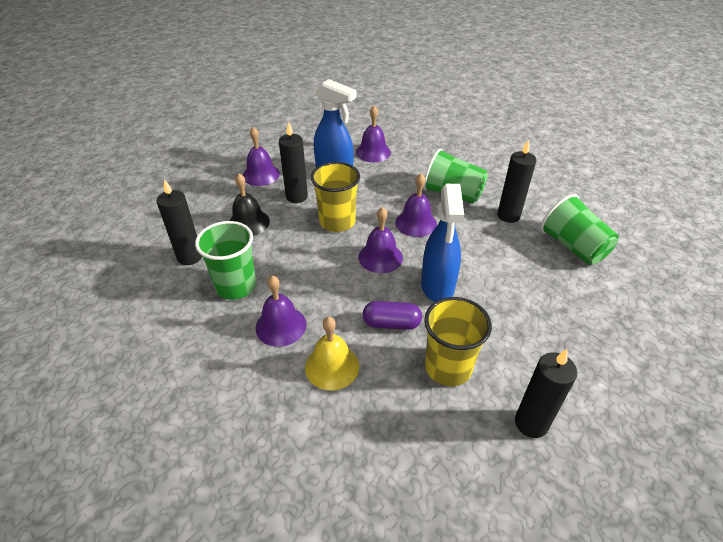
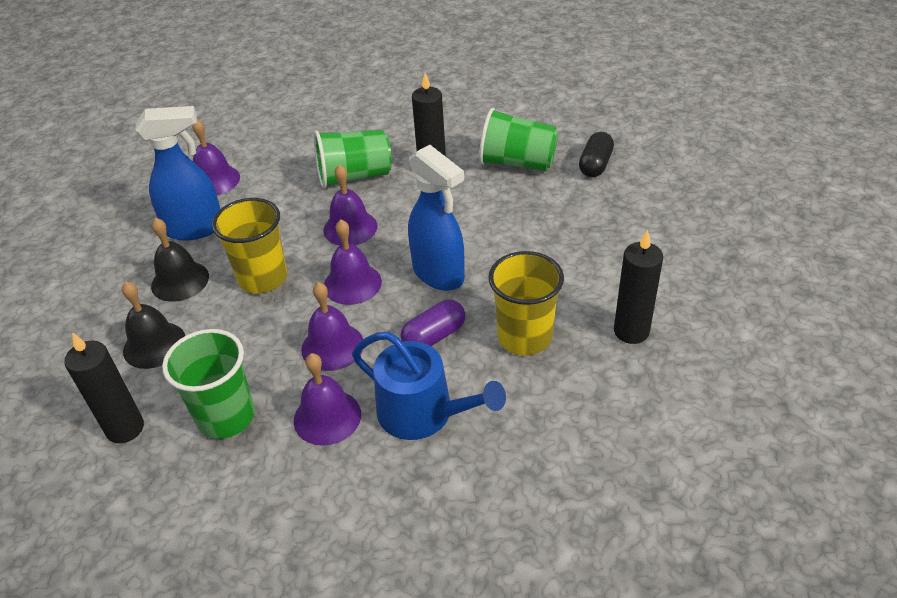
camera: 40 degrees left, 0 degrees up
(261, 174) = (99, 284): purple bell -> purple bell (332, 346)
(297, 197) = (180, 281): black candle -> black bell
(332, 366) = (423, 413): yellow bell -> blue watering can
(635, 283) = (595, 165): none -> black capsule

